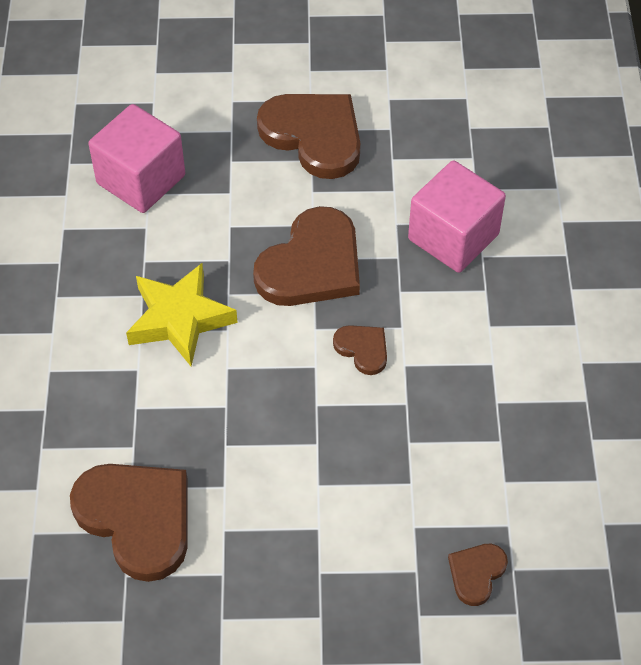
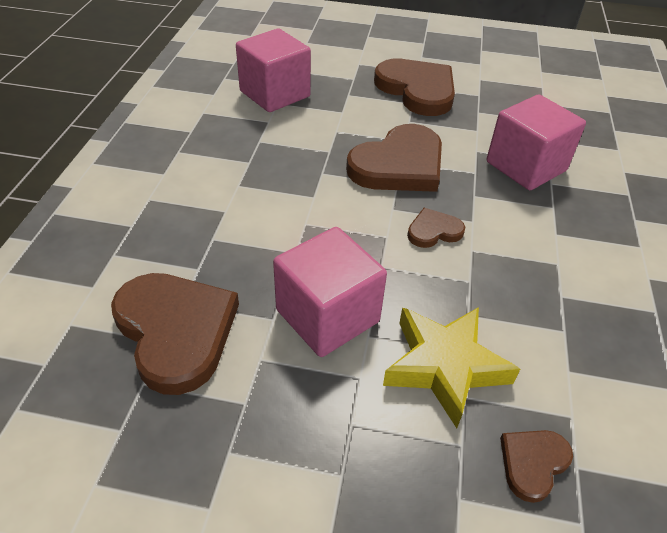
camera: 10 degrees right, 10 degrees down
(179, 319) = (274, 182): yellow star -> yellow star (444, 366)
(275, 472) = (327, 316): none -> pink cube
(363, 349) = (433, 231): brown heart -> brown heart turned 75 degrees counterclockwise

